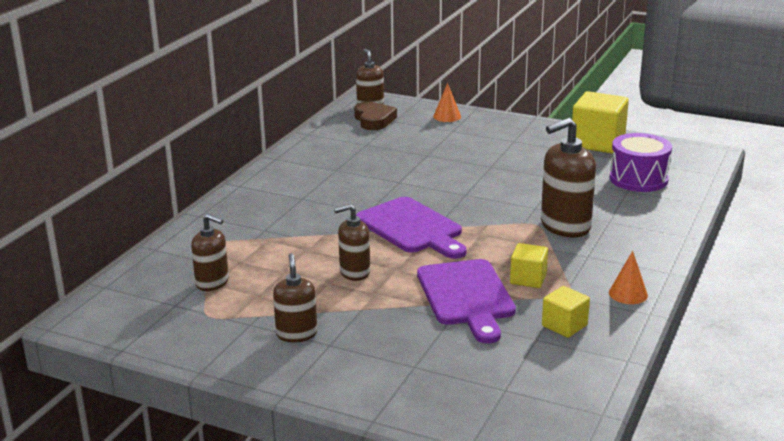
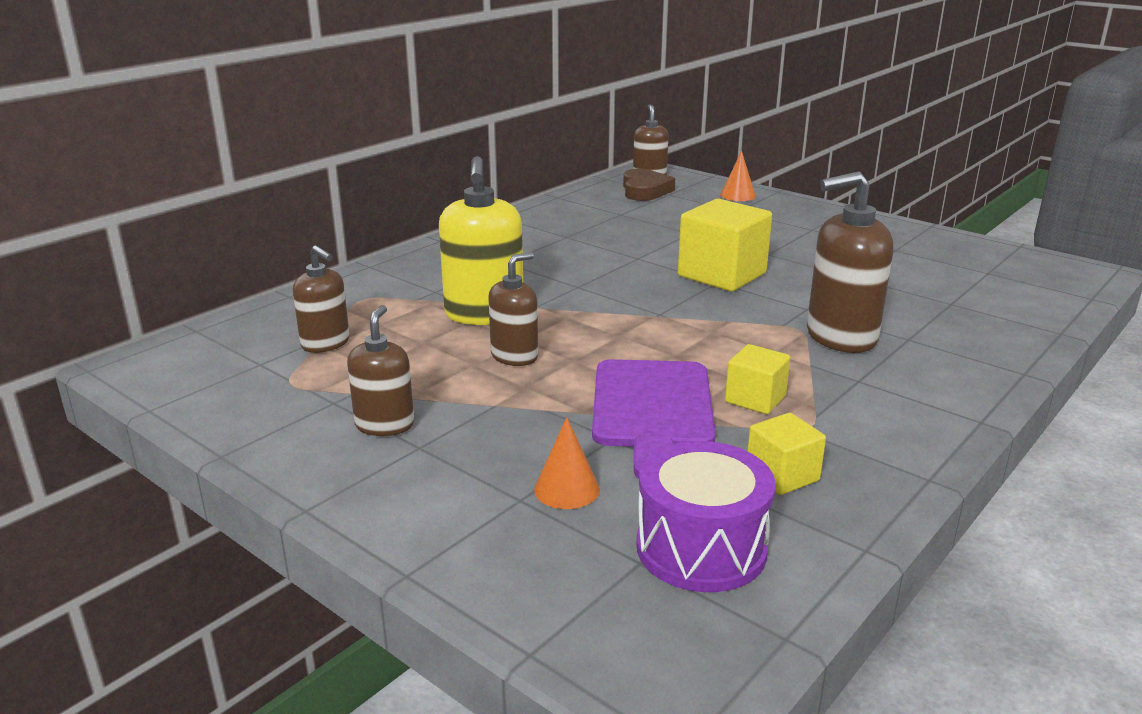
camera: 15 degrees right, 0 degrees up
(313, 243) = (484, 314): none -> yellow soap dispenser
(354, 272) = (514, 356): brown soap dispenser -> brown soap dispenser turned 135 degrees clockwise
(412, 228) = (624, 312): purple cutting board -> none
(597, 142) = (927, 242): yellow cube -> yellow cube (722, 275)
(628, 294) = (904, 443): orange cone -> orange cone (566, 489)
(638, 179) = (972, 291): purple drum -> purple drum (701, 548)

